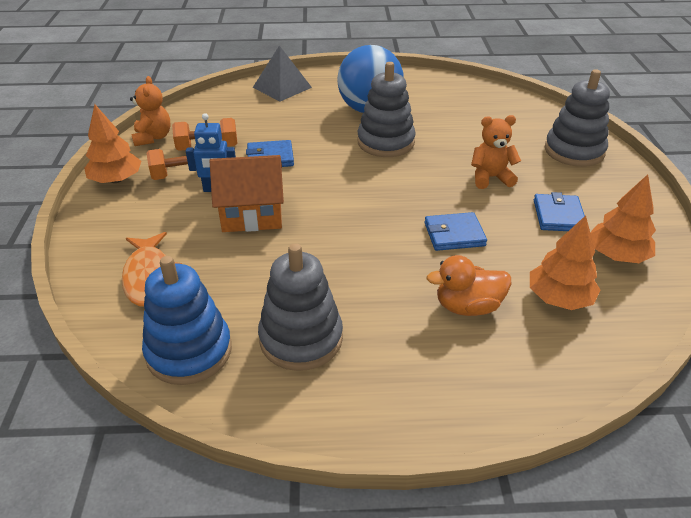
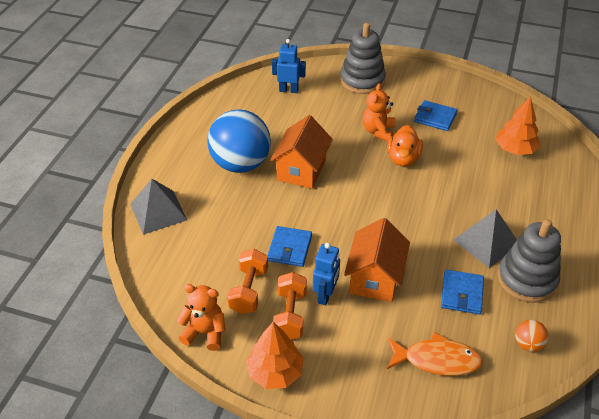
camera: 70 degrees left, 5 degrees up
(189, 351) = (528, 344): blue stacking toy -> orange ball
(351, 292) = (486, 242): none -> grey pyramid
(385, 142) = (301, 170): grey stacking toy -> orange house
(454, 234) = (439, 172): blue wallet -> blue wallet (462, 294)
(467, 306) = (513, 190): orange duck -> orange duck (403, 158)
(506, 111) = (288, 90): none -> blue robot
(617, 255) = (482, 110): orange tree -> none

